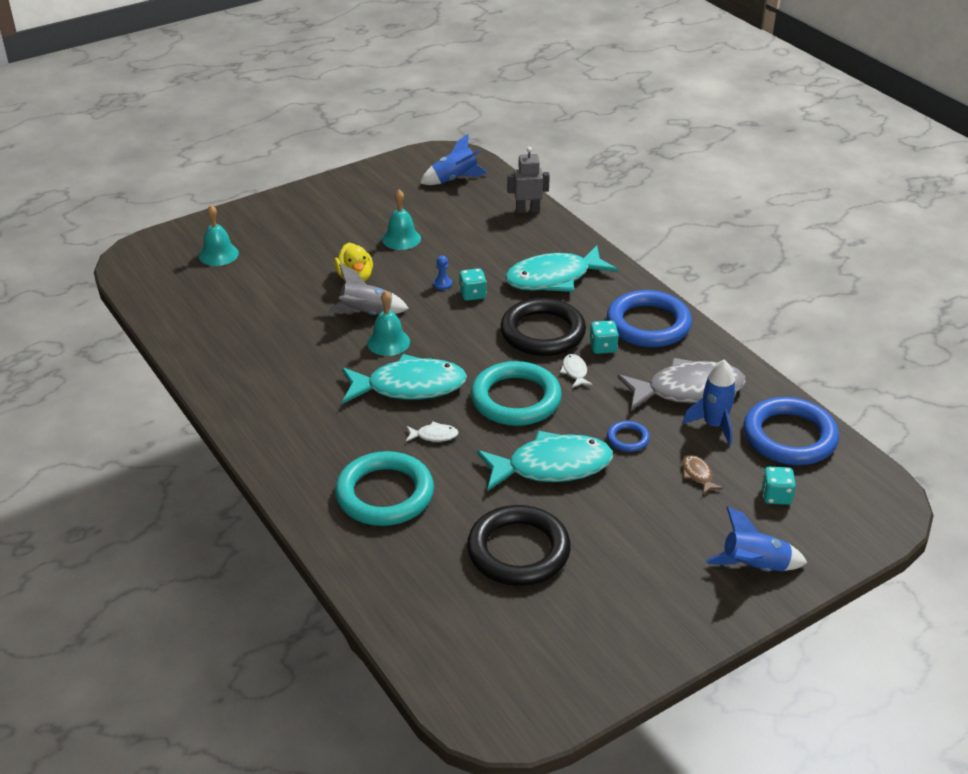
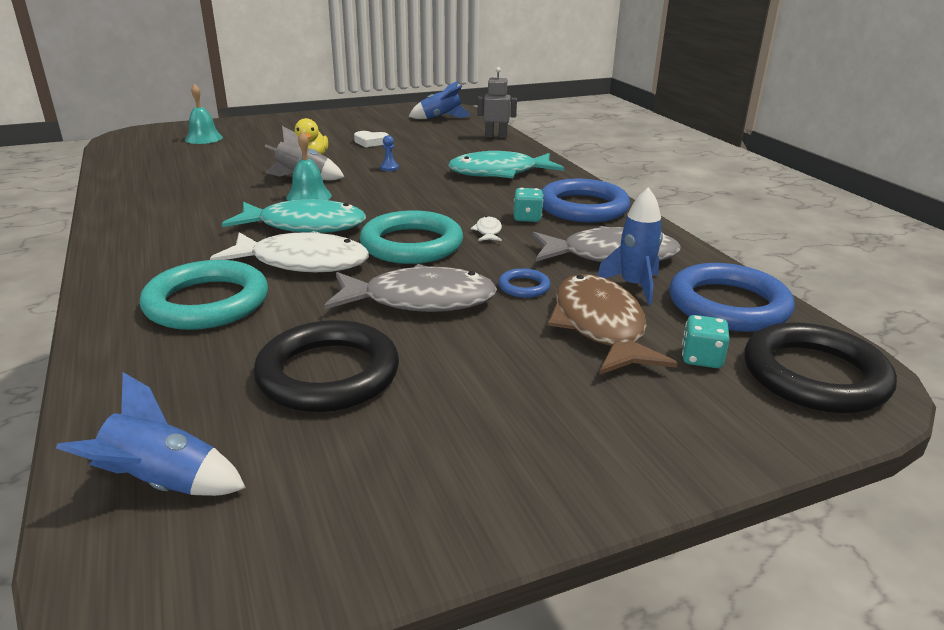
camera: 10 degrees right, 10 degrees down
(401, 239) = (371, 142): turquoise bell -> white heart
(434, 435) = (302, 262): white fish -> white fish, size x2.48
(472, 294) = (413, 176): turquoise dice -> none
(542, 332) = (468, 203): black ring -> black ring (814, 375)
(552, 466) = (420, 300): turquoise fish -> grey fish
(698, 475) = (600, 327): brown fish -> brown fish, size x2.48
(754, 567) = (655, 433): blue rocket -> blue rocket (163, 483)

